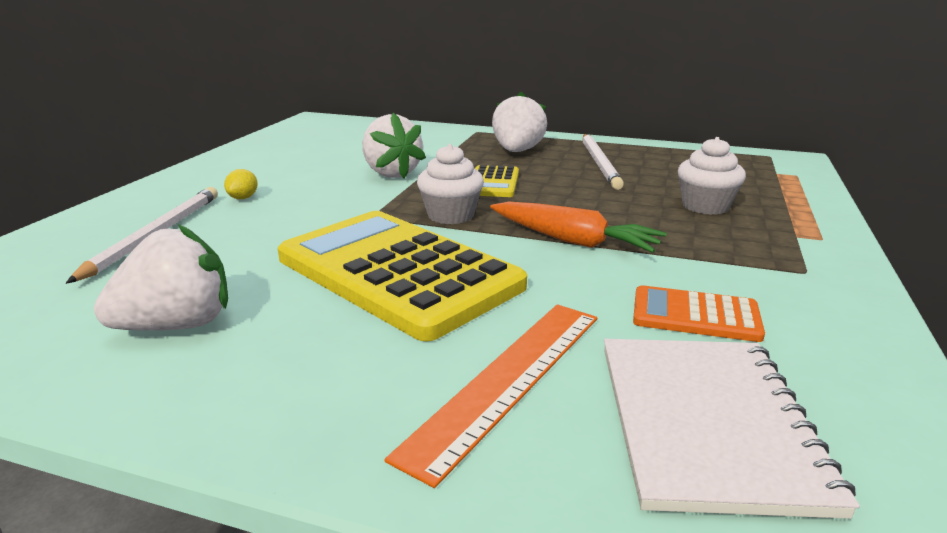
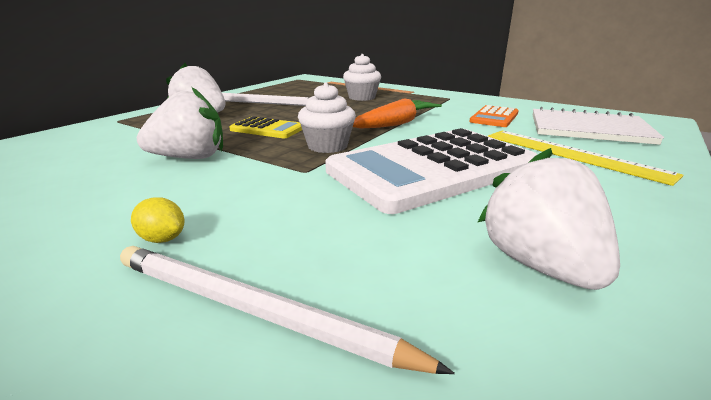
camera: 75 degrees left, 0 degrees up
(397, 272) = (432, 169): yellow calculator -> white calculator
(507, 379) = (572, 154): orange ruler -> yellow ruler

